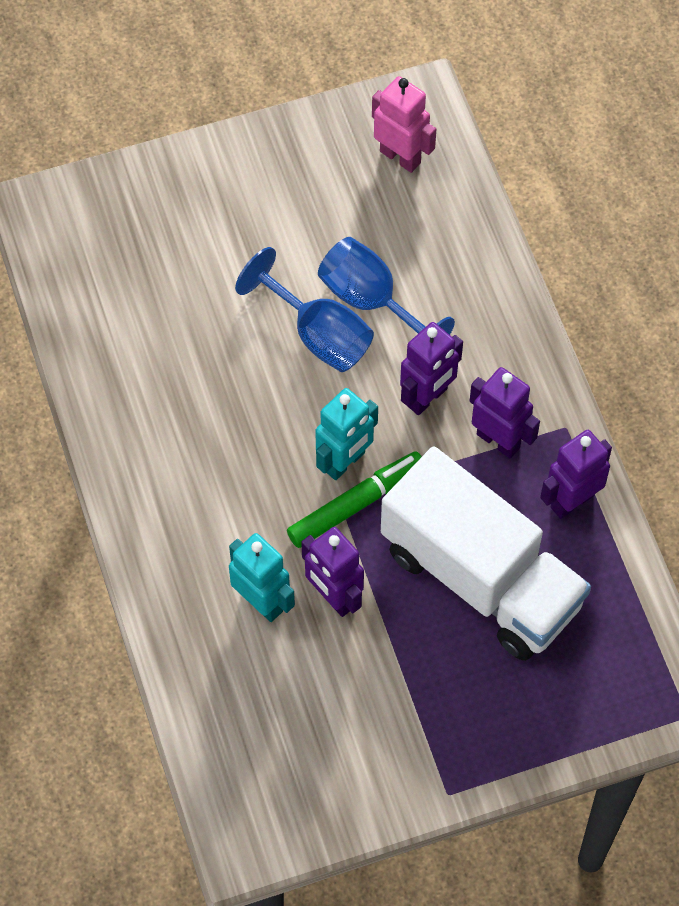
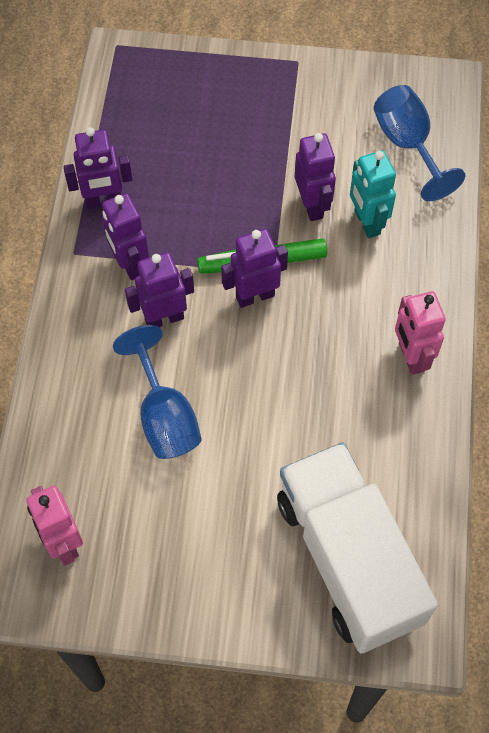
camera: 155 degrees left, 0 degrees up
(148, 465) = (411, 357): none -> pink robot
(318, 334) = (223, 407): blue goblet -> blue goblet (408, 145)
(345, 462) = (255, 296): turquoise robot -> purple robot
(481, 577) = (200, 177): white truck -> white truck (348, 559)

